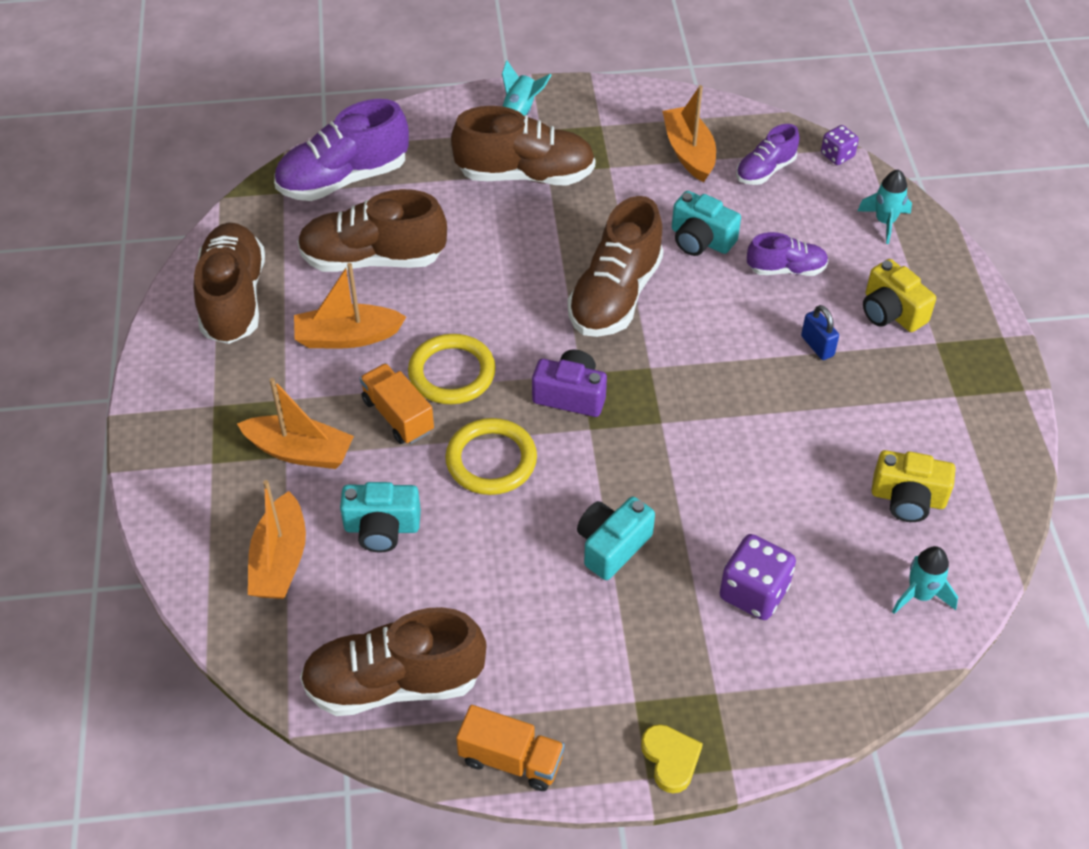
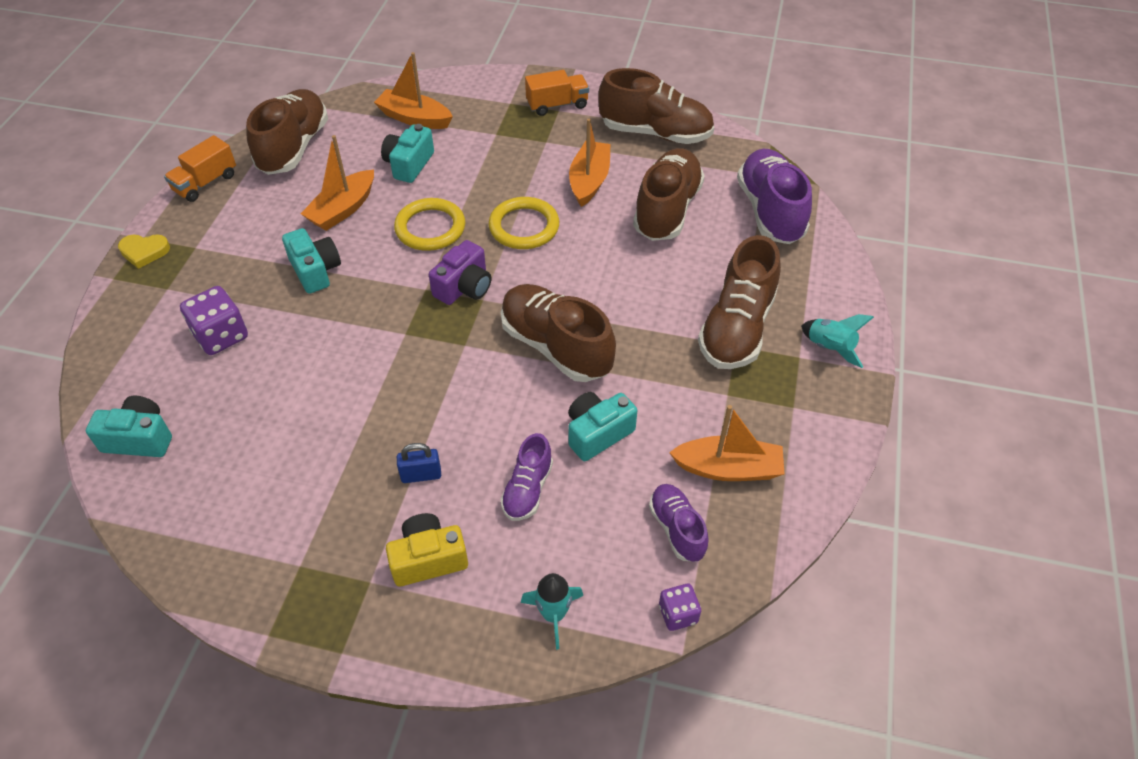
camera: 110 degrees right, 0 degrees up
(300, 451) = (495, 140): orange boat -> orange boat (343, 209)
(398, 416) = (499, 191): orange truck -> orange truck (557, 105)
(908, 498) = (224, 471): yellow camera -> none
(920, 595) = (139, 438): turquoise rocket -> turquoise camera

